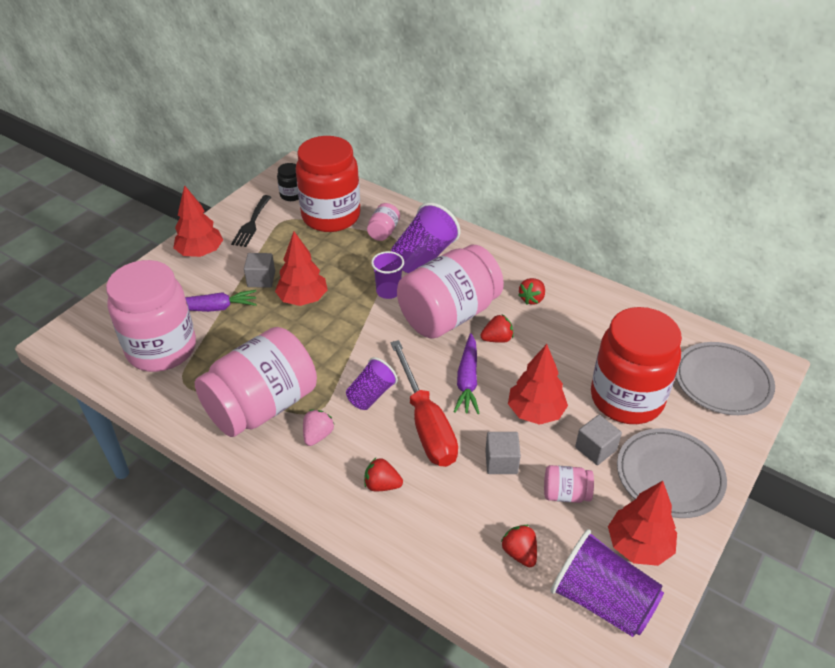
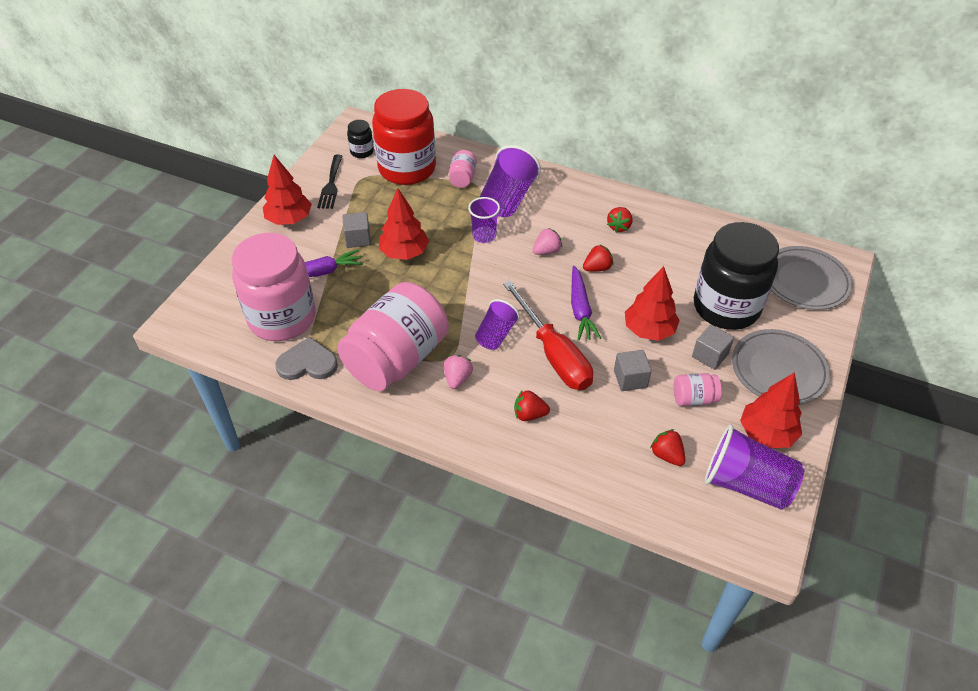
camera: 10 degrees left, 5 degrees up
(171, 398) = (307, 363): none -> grey heart
(449, 315) = (546, 251): pink jar -> pink strawberry
(626, 398) = (726, 307): red jar -> black jar

